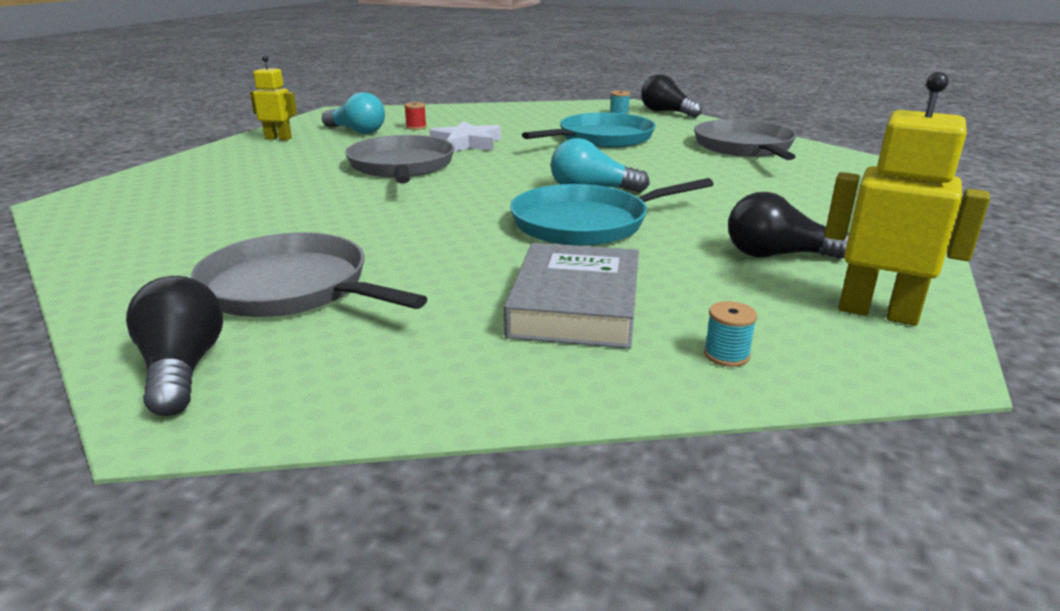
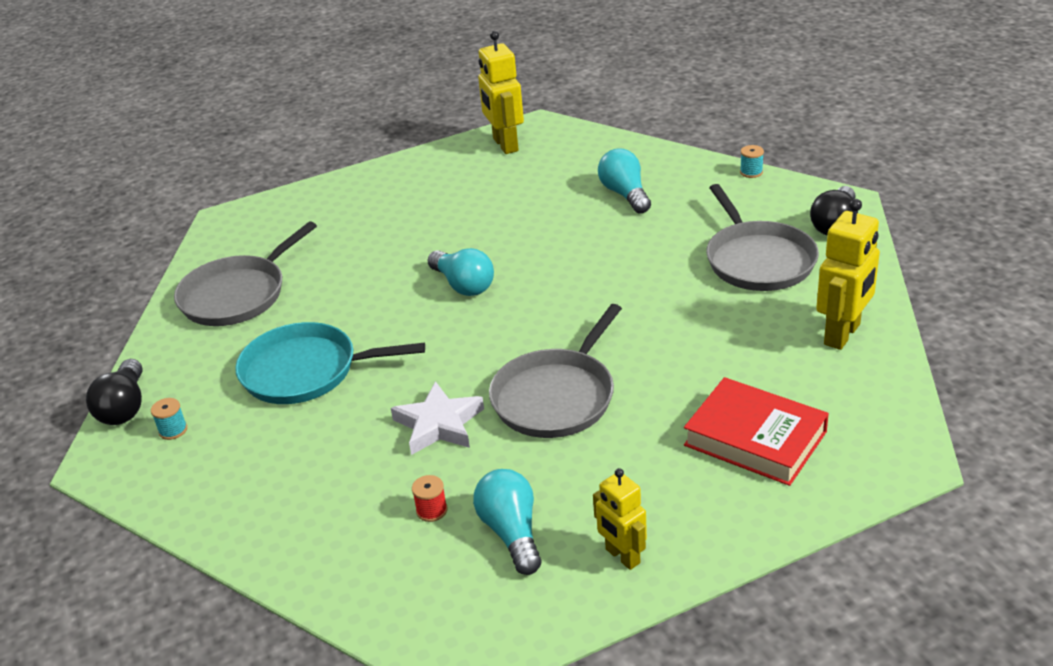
camera: 135 degrees left, 10 degrees up
(141, 254) = (843, 334): none -> yellow robot
(213, 184) = (755, 438): none -> red book
(575, 305) = (625, 194): grey book -> turquoise light bulb
(586, 223) = (527, 250): turquoise pan -> none
(726, 355) = (601, 152): turquoise spool -> turquoise spool (751, 172)
(777, 255) = (475, 185): black light bulb -> none

